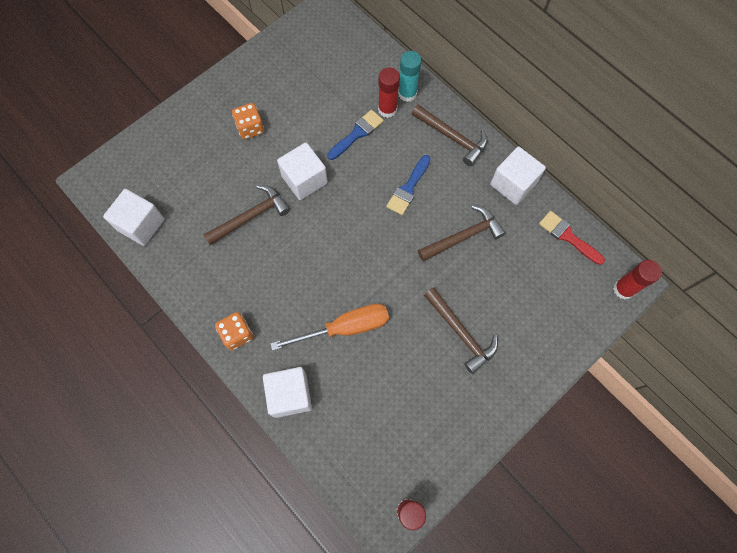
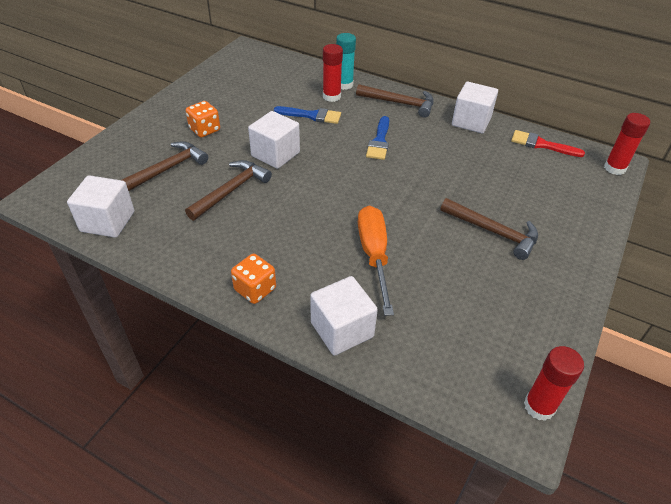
camera: 20 degrees left, 25 degrees down
(345, 327) = (374, 255): orange screwdriver -> orange screwdriver turned 60 degrees counterclockwise
(357, 133) = (312, 115): blue brush -> blue brush turned 75 degrees clockwise
(463, 236) = (450, 163): brown hammer -> brown hammer (167, 169)

